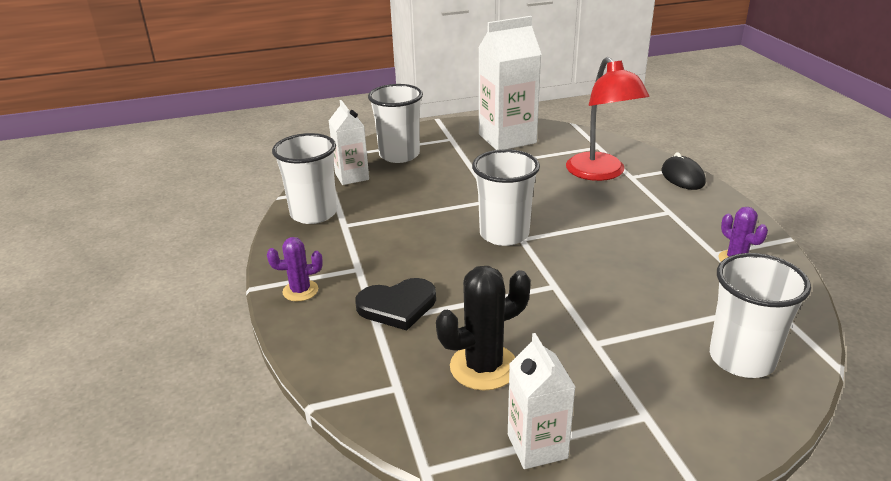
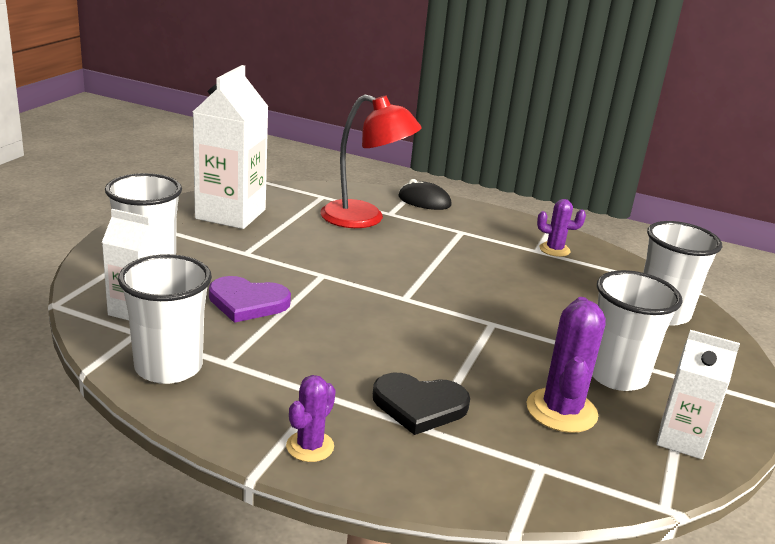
camera: 55 degrees left, 5 degrees down
(397, 306) = (419, 405): black heart -> black heart turned 75 degrees clockwise
(416, 197) = (247, 302): none -> purple heart
(483, 367) = (561, 411): black cactus -> purple cactus
(504, 234) = (386, 301): white cup -> white cup (616, 375)

